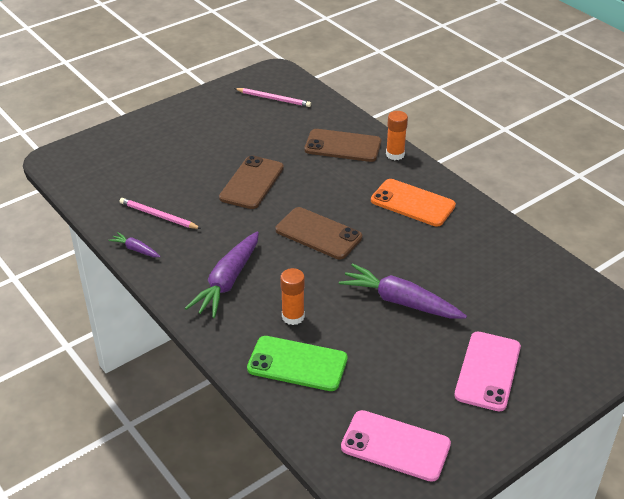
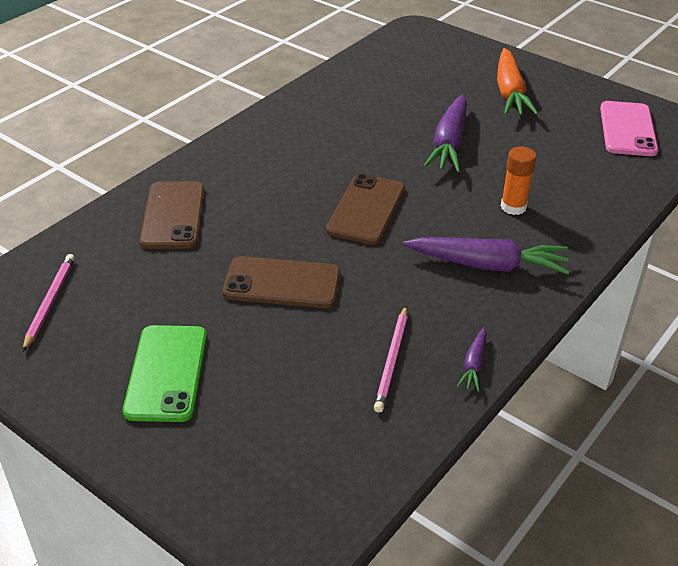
camera: 105 degrees left, 0 degrees up
(297, 364) = (576, 194): green phone -> green phone (167, 373)
(395, 154) = (184, 172): orange glue stick -> none
(412, 203) = (281, 150): orange phone -> none
(488, 371) = (509, 92): pink phone -> orange carrot

